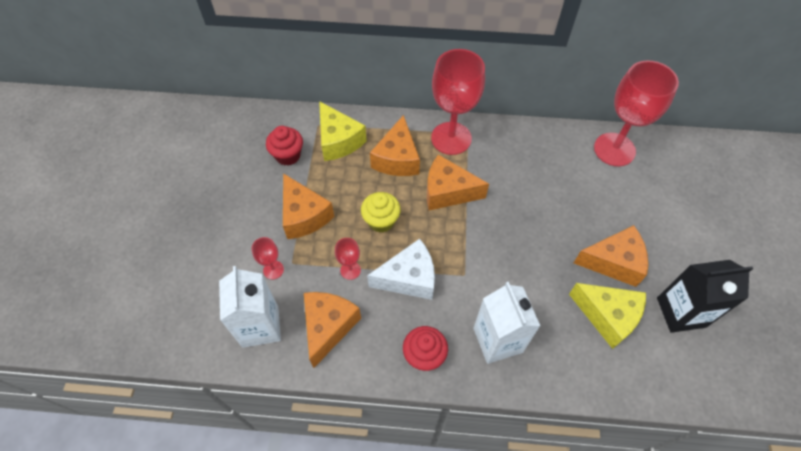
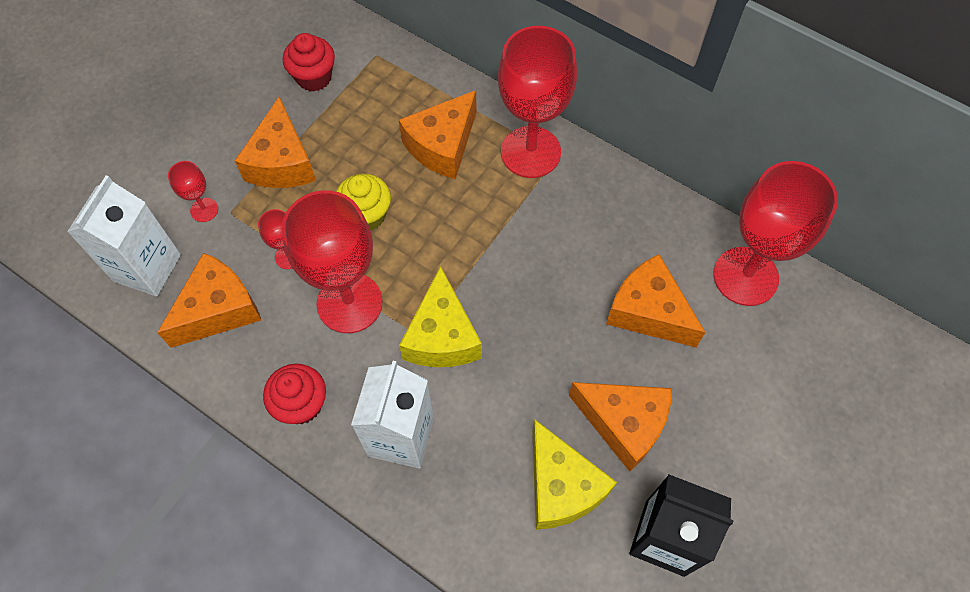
camera: 30 degrees right, 5 degrees up
(338, 141) = (386, 87): yellow cheese -> yellow cheese (442, 336)
(409, 278) = (349, 303): white cheese -> red goblet
(448, 192) = (475, 220): orange cheese -> orange cheese (648, 311)

